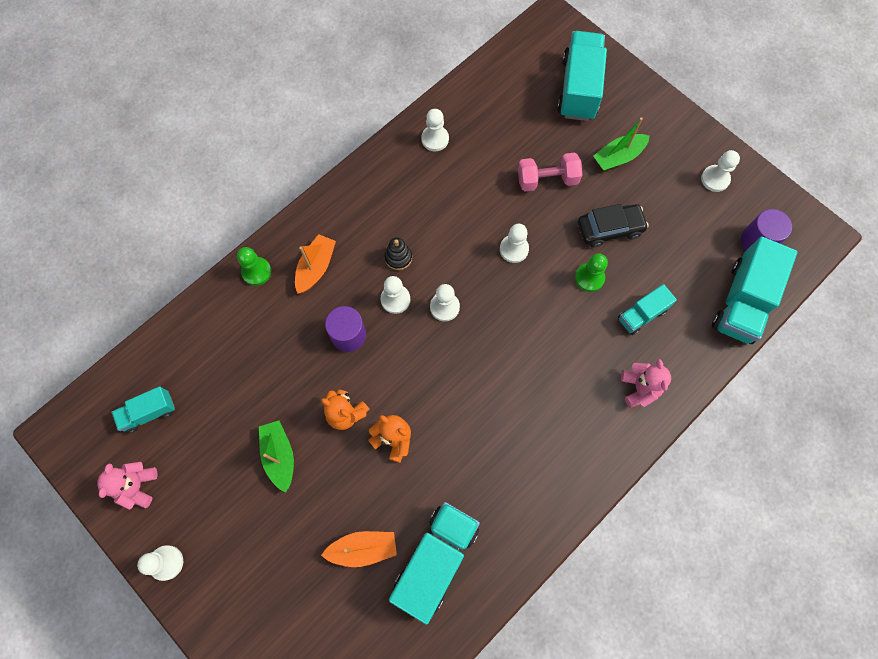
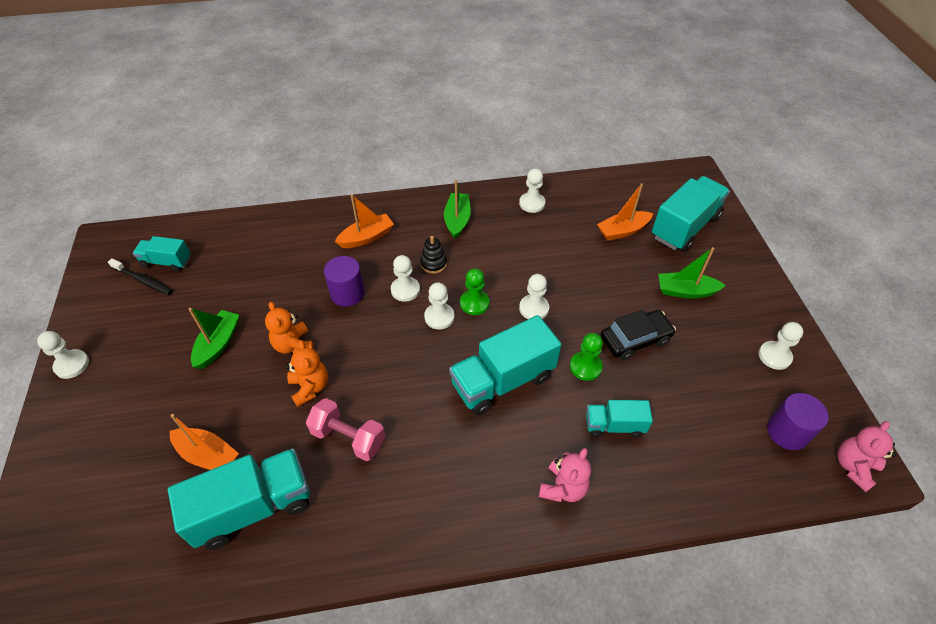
camera: 35 degrees right, 20 degrees down
(137, 486) = (110, 302): pink teddy bear -> pink teddy bear (853, 467)
(146, 445) = (143, 280): none -> black toothbrush
(256, 272) = (323, 218): green pawn -> green pawn (474, 303)
(383, 198) = (457, 220): none -> green boat
(531, 123) = (622, 231): none -> orange boat
(547, 180) = (605, 275): pink dumbbell -> pink dumbbell (348, 438)
(609, 229) = (635, 340): black car -> black car turned 45 degrees counterclockwise
(742, 302) = (732, 477): turquoise truck -> turquoise truck (503, 380)

